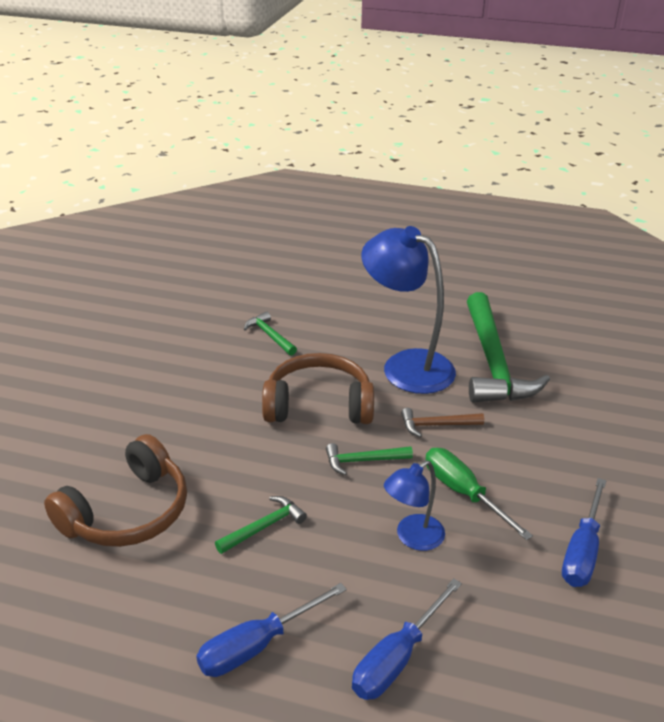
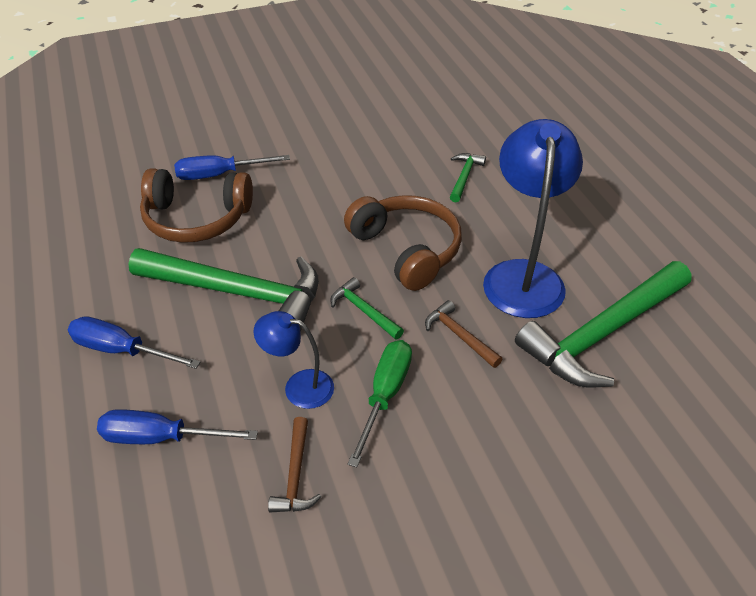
camera: 55 degrees right, 10 degrees up
(264, 527) = (238, 293): green hammer -> green hammer, size x2.27
(504, 582) = (295, 475): none -> brown hammer
(582, 550) = (386, 521): blue screwdriver -> blue screwdriver (220, 175)

